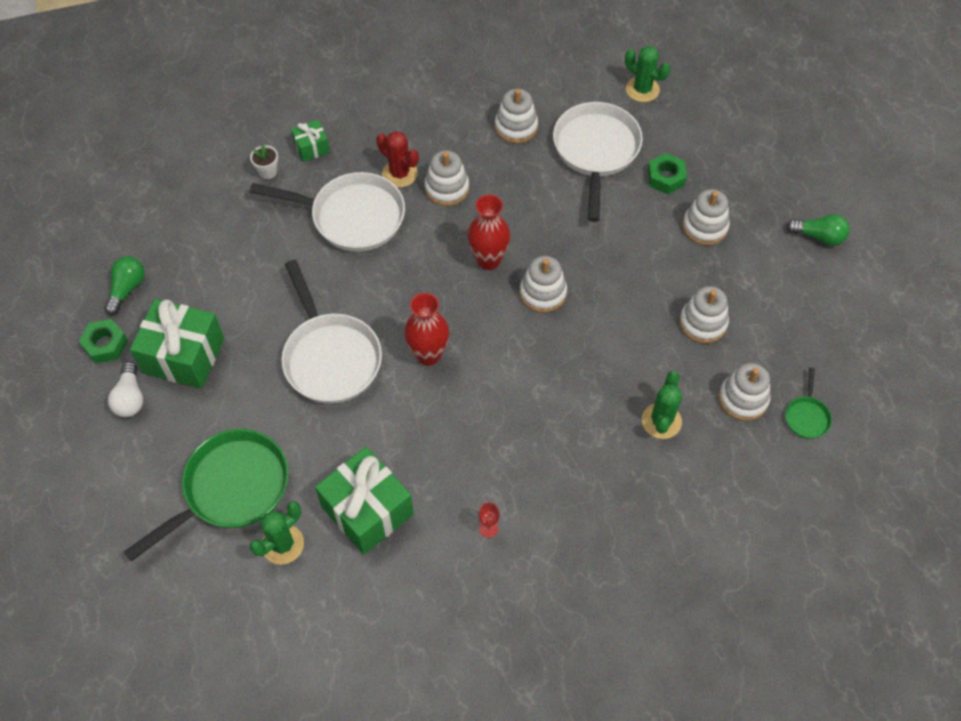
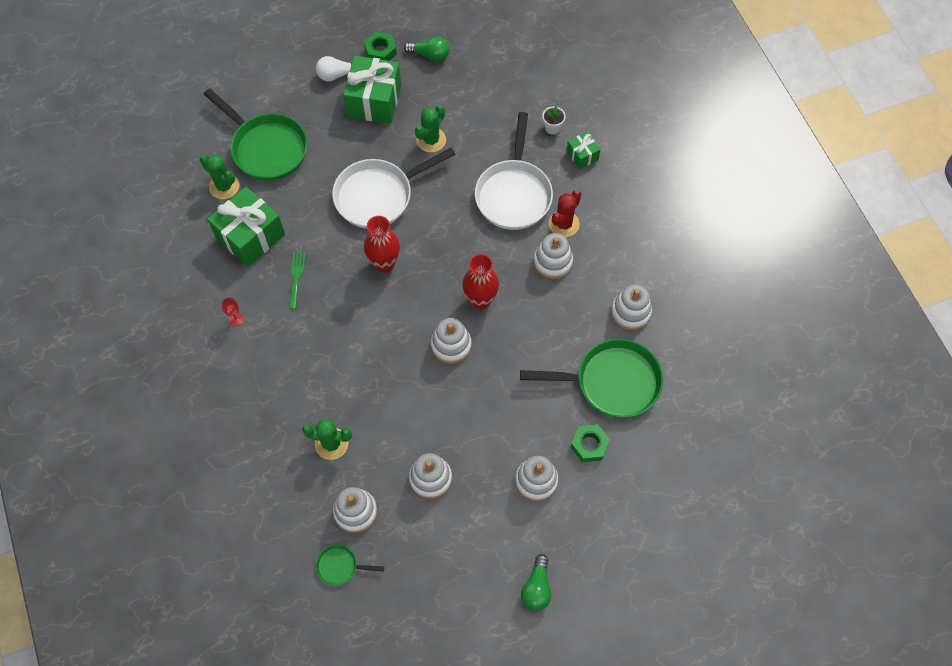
camera: 85 degrees right, 5 degrees up
(435, 455) = (296, 277): none -> green fork
(596, 151) = (611, 382): white pan -> green pan
(642, 89) = (695, 422): green cactus -> green cactus (431, 140)

